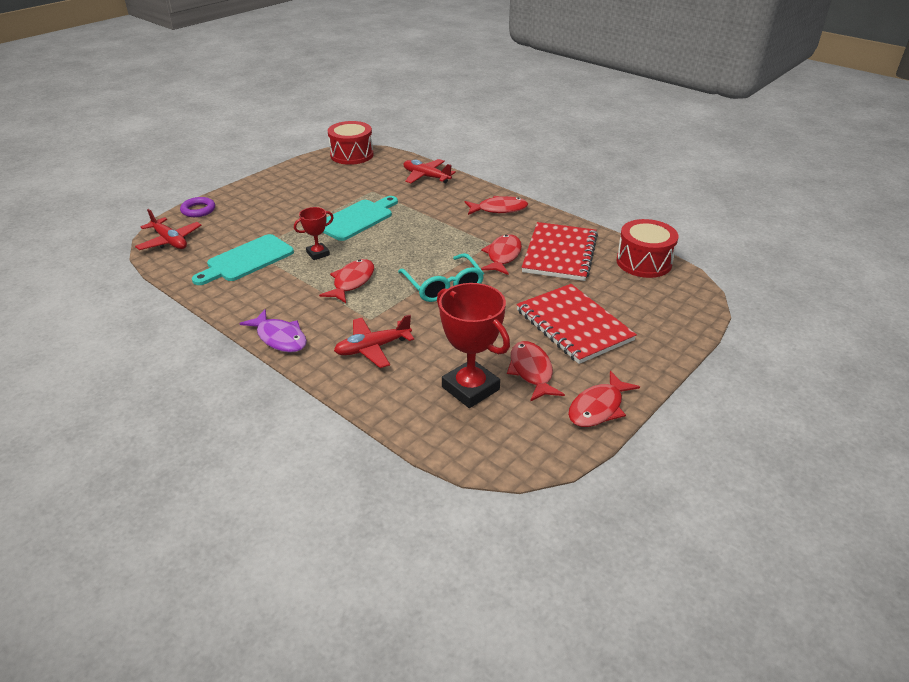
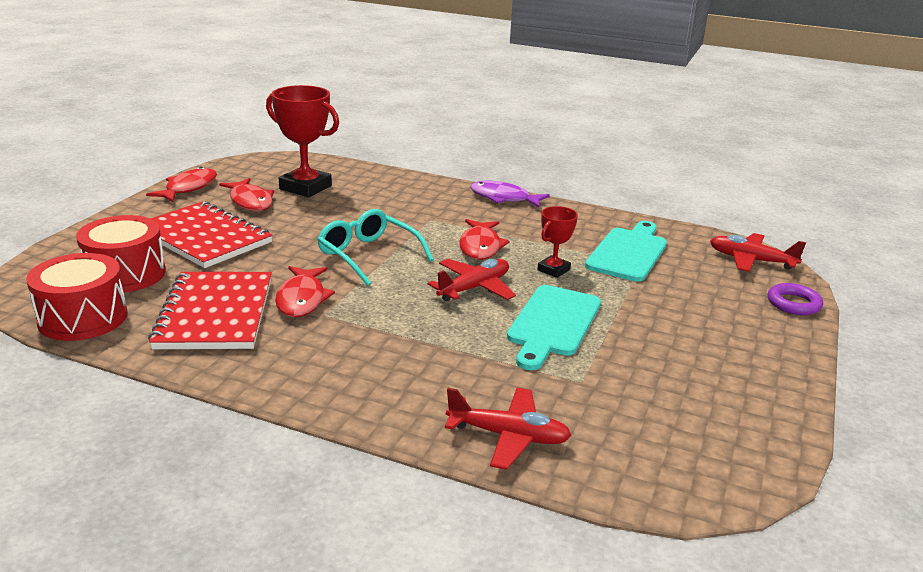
camera: 160 degrees right, 10 degrees down
(352, 155) = (724, 476): red drum -> red drum (125, 274)
(373, 348) = (410, 201): red plane -> red plane (474, 288)
(499, 209) = (328, 378): red fish -> none

